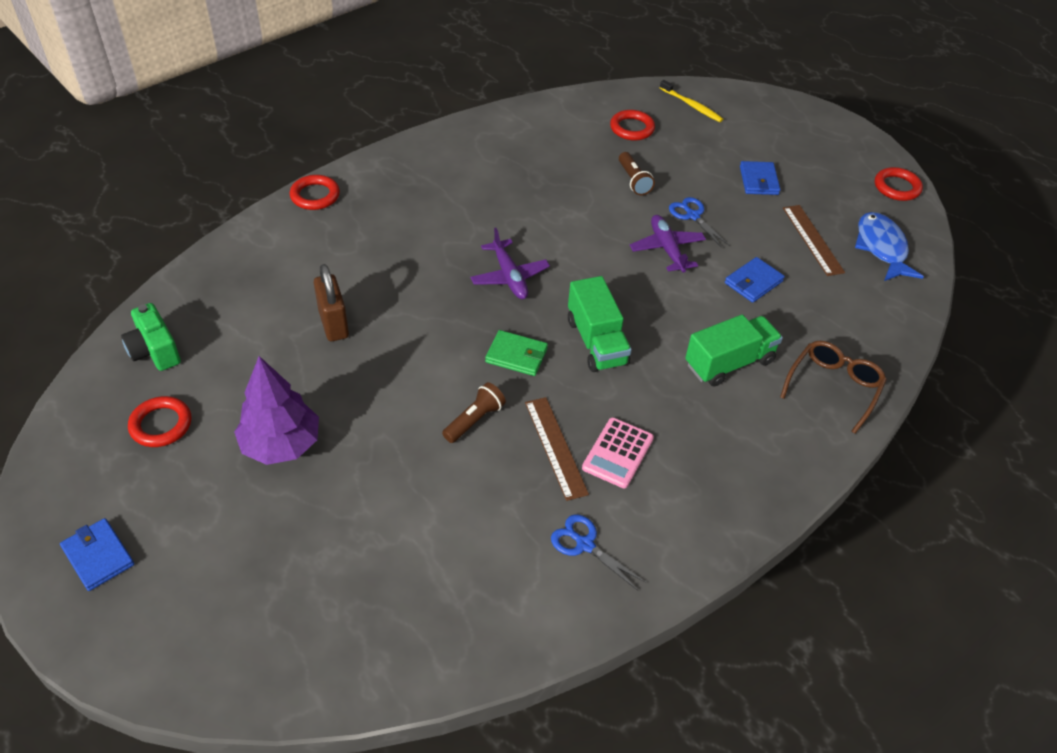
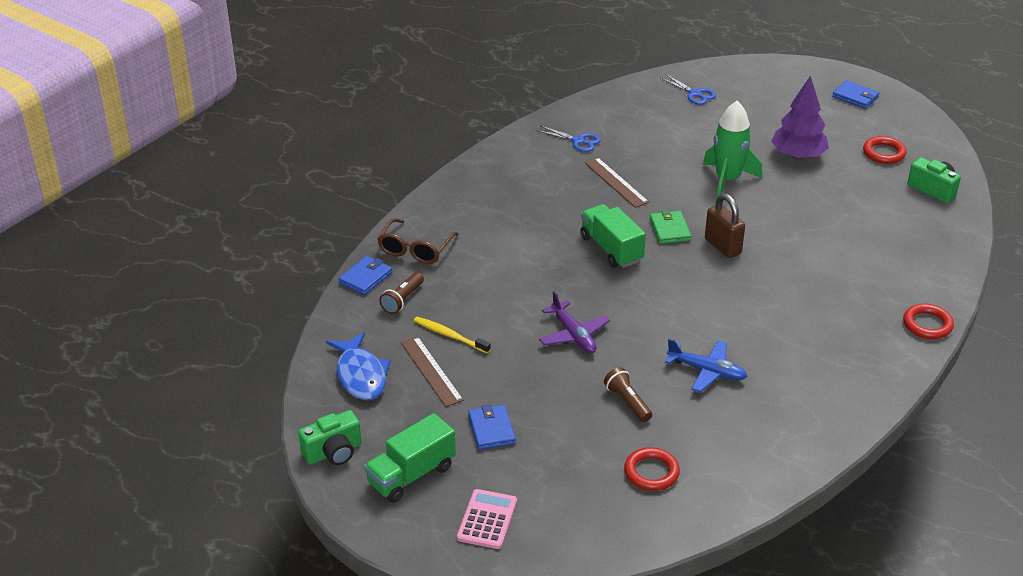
camera: 170 degrees right, 10 degrees down
(334, 324) = (822, 227): brown padlock -> brown padlock (722, 246)
(403, 420) = (727, 180): none -> green rocket
(474, 420) = (679, 187): brown flashlight -> brown flashlight (402, 300)
(509, 277) = (705, 285): purple plane -> none
(516, 355) = (669, 230): green wallet -> green wallet turned 75 degrees clockwise
(550, 193) = (707, 371): none -> blue plane
(617, 453) = (572, 186): pink calculator -> pink calculator (487, 520)
(692, 106) = (588, 525): yellow toothbrush -> yellow toothbrush (450, 335)
(692, 216) = (556, 374): blue scissors -> blue scissors (694, 94)
(729, 363) = (500, 252): green truck -> green truck (411, 475)
(753, 282) = (487, 319): blue wallet -> blue wallet (365, 278)
(897, 187) = (333, 452): red ring -> green camera

